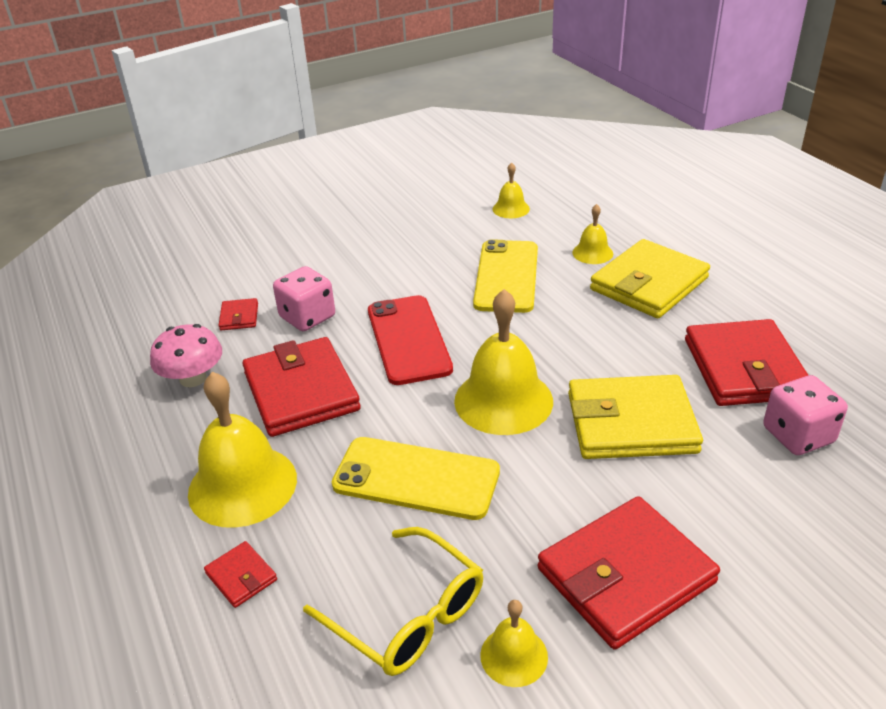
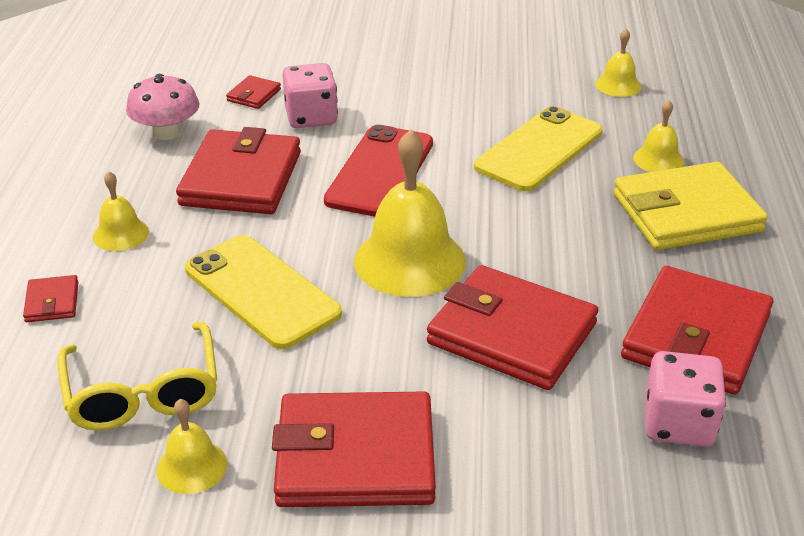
camera: 30 degrees right, 0 degrees up
(242, 485) = (121, 234): yellow bell -> yellow bell, size x0.51
(631, 423) = (511, 333): yellow wallet -> red wallet

